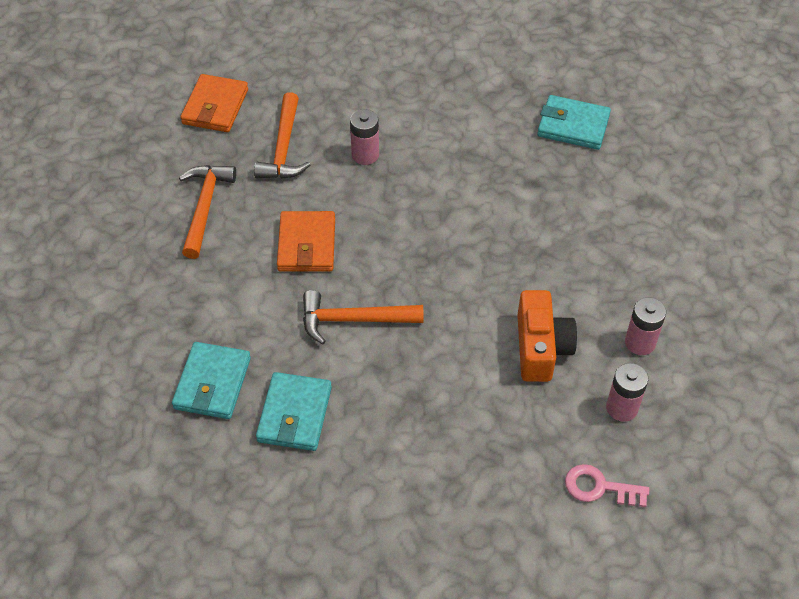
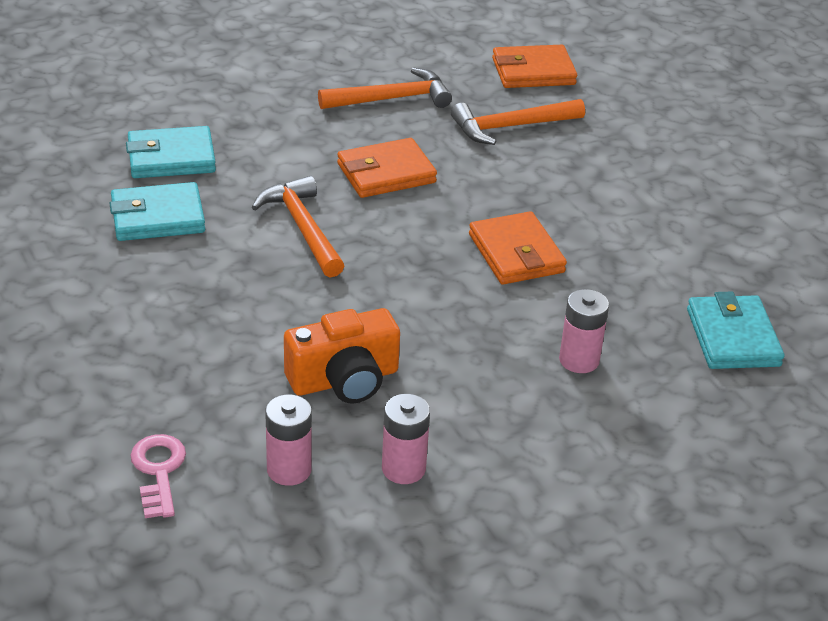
camera: 65 degrees right, 15 degrees down
(365, 155) = (545, 183): pink battery -> pink battery (579, 360)
(441, 202) = (516, 253): none -> orange wallet

